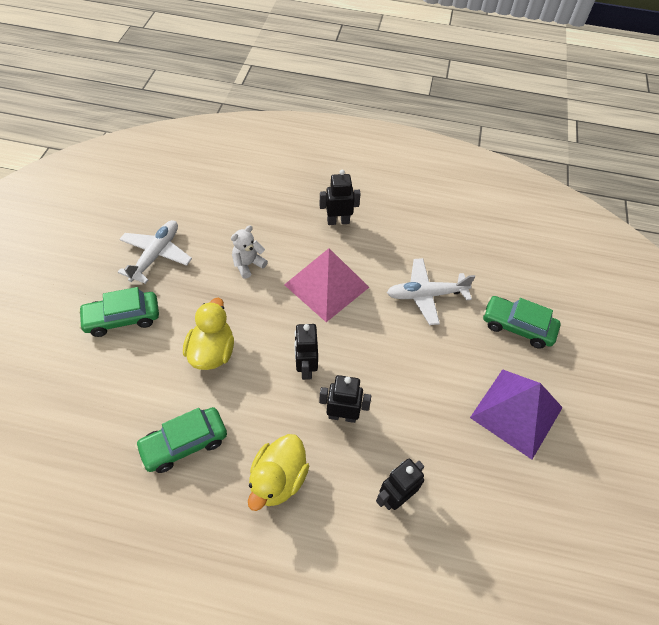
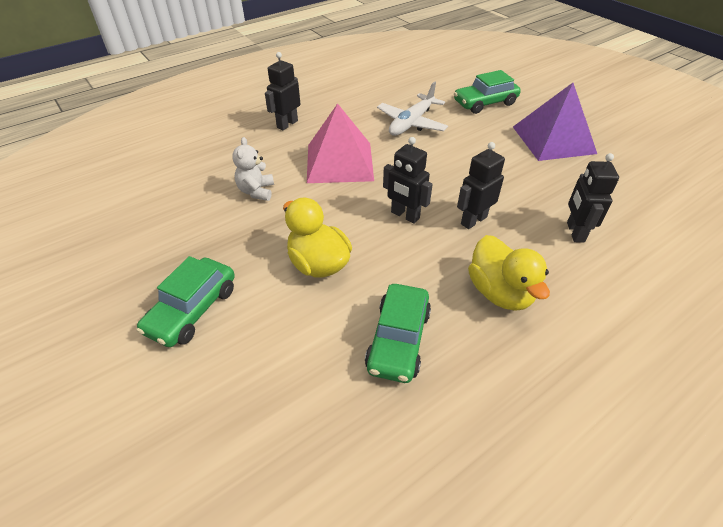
camera: 45 degrees left, 10 degrees down
(156, 255) = (155, 243): white plane -> none

